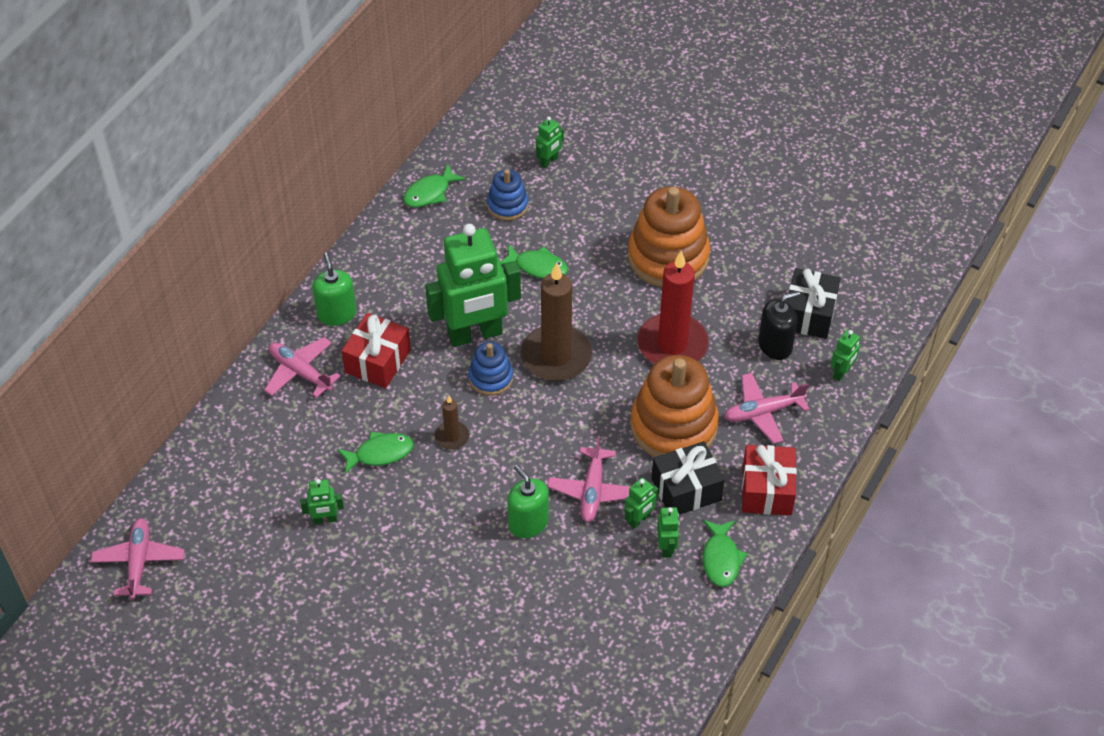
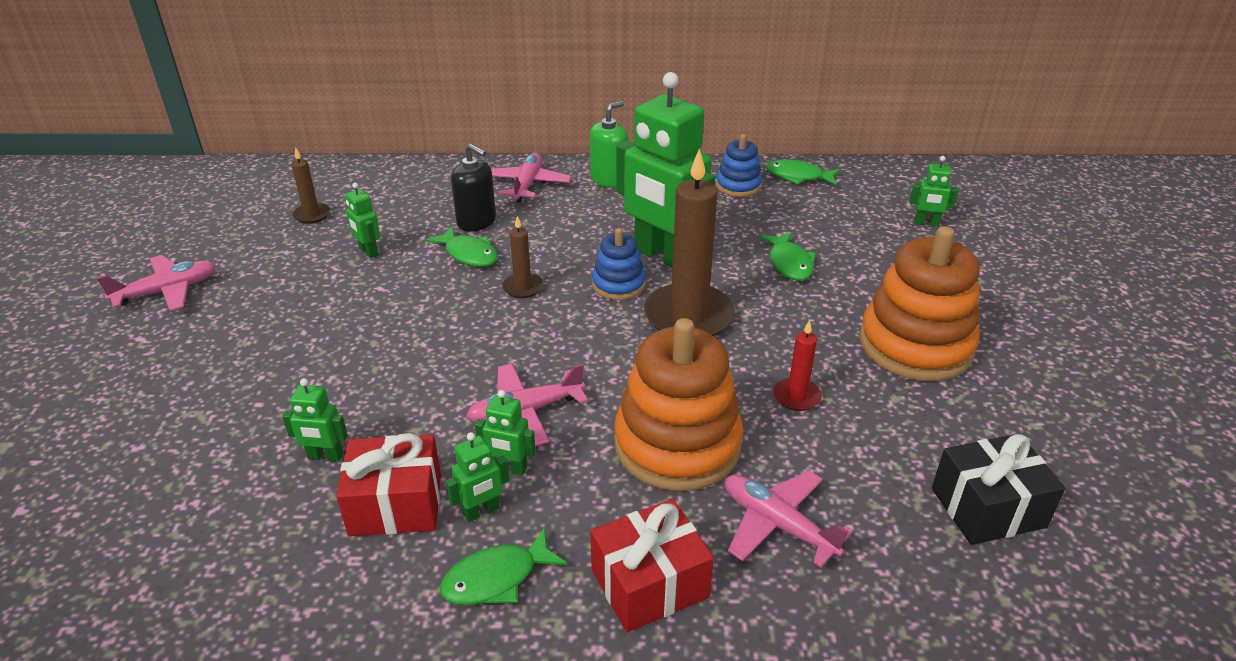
camera: 60 degrees right, 15 degrees down
(139, 562) = (269, 182): pink plane -> pink plane (167, 291)
(230, 543) = (312, 215): none -> brown candle
(377, 361) = (576, 216): red gift -> red gift (396, 504)
(507, 205) = (840, 220): blue stacking toy -> blue stacking toy (738, 186)
(528, 523) = (445, 379): green soap dispenser -> none
(672, 344) = (796, 396): red candle -> red candle, size x0.47
(686, 489) = (587, 495): black gift -> none
(775, 345) = (898, 493): black soap dispenser -> black soap dispenser (476, 222)
(841, 373) = (933, 589): green robot -> green robot (325, 456)

